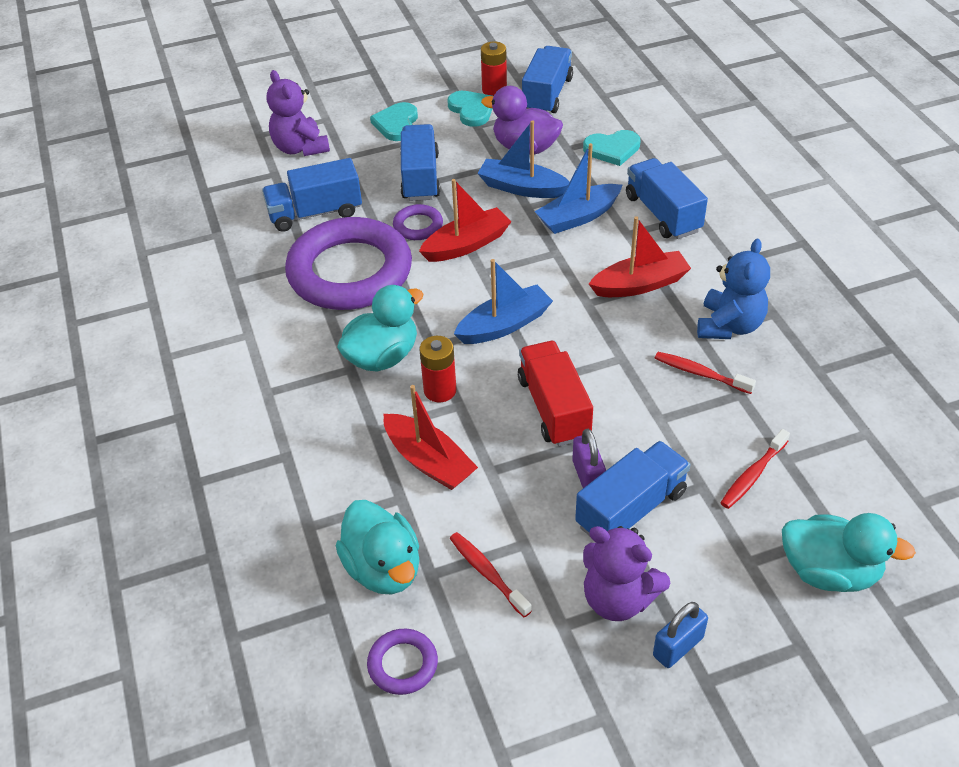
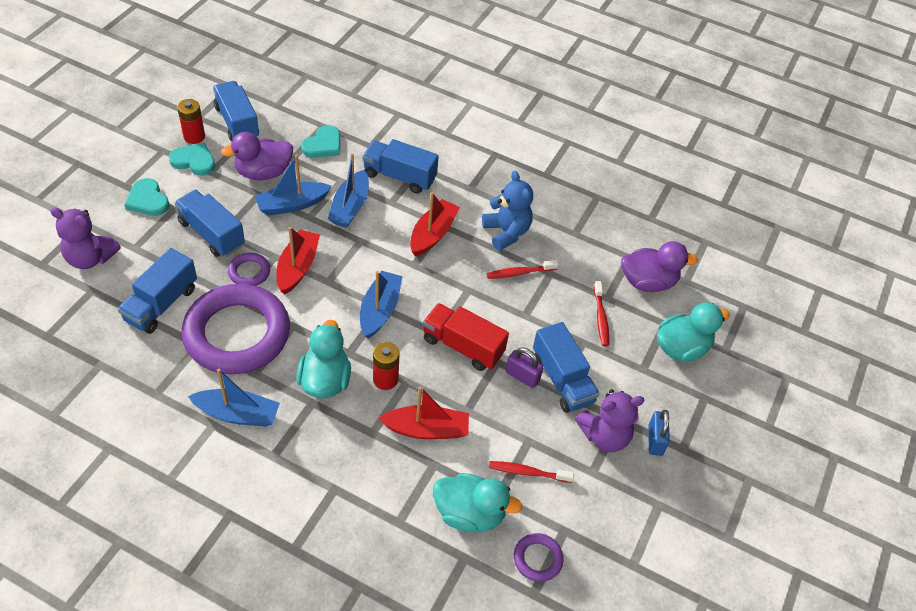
camera: 50 degrees left, 5 degrees up
(276, 338) = (237, 414): none -> blue boat
(631, 509) = (562, 380): blue truck -> blue truck turned 150 degrees clockwise
(862, 473) = (648, 282): none -> purple duck

